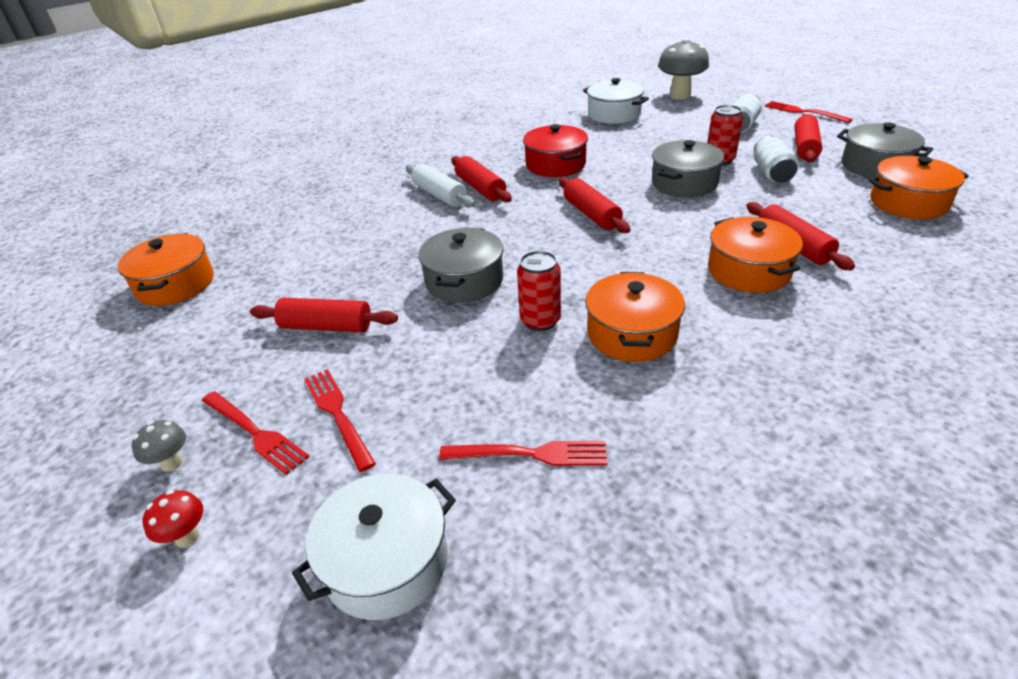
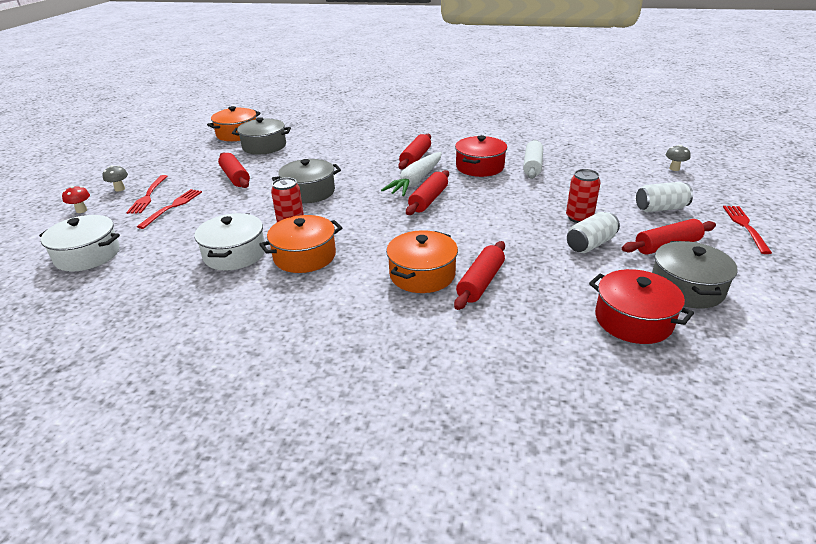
camera: 50 degrees right, 5 degrees down
(440, 195) = (392, 151): white rolling pin -> white rolling pin (532, 166)
(531, 454) = (176, 263): red fork -> none
(537, 206) = (416, 181): none -> white carrot
(614, 114) = (591, 158): white pot -> white pot (234, 254)
(680, 95) = (674, 168): grey mushroom -> grey mushroom, size x0.47
(684, 183) = (519, 216): grey pot -> grey pot (264, 146)
(908, 203) = (633, 320): orange pot -> red pot

